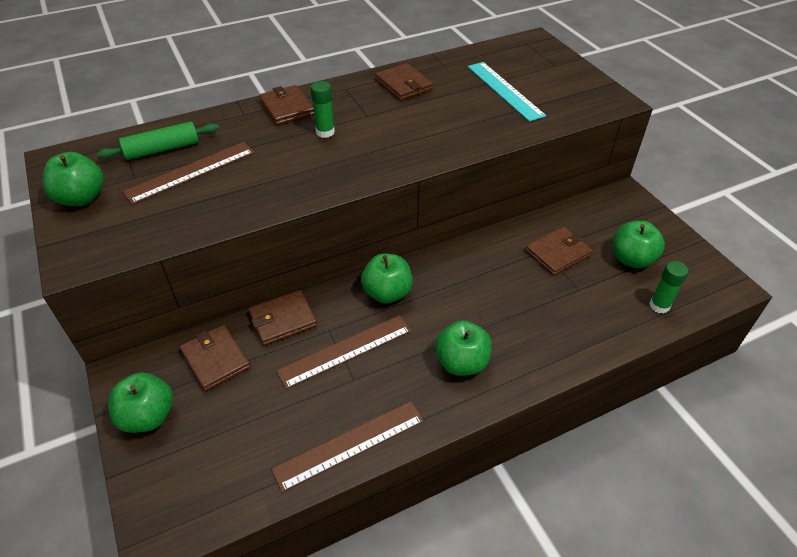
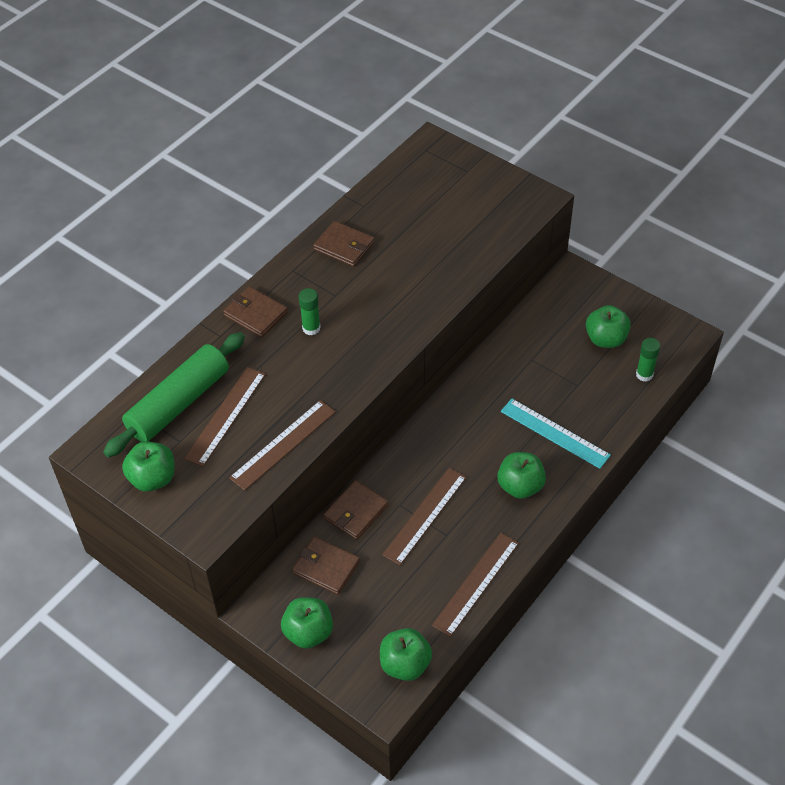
camera: 25 degrees left, 5 degrees up
(162, 149) = (179, 403): green rolling pin -> green rolling pin, size x1.65
(218, 212) = (283, 444): none -> brown ruler
(387, 293) = (426, 452): green apple -> green apple (405, 664)
(505, 90) = (439, 219): turquoise ruler -> turquoise ruler (555, 433)
(557, 253) = (544, 357): brown wallet -> none

